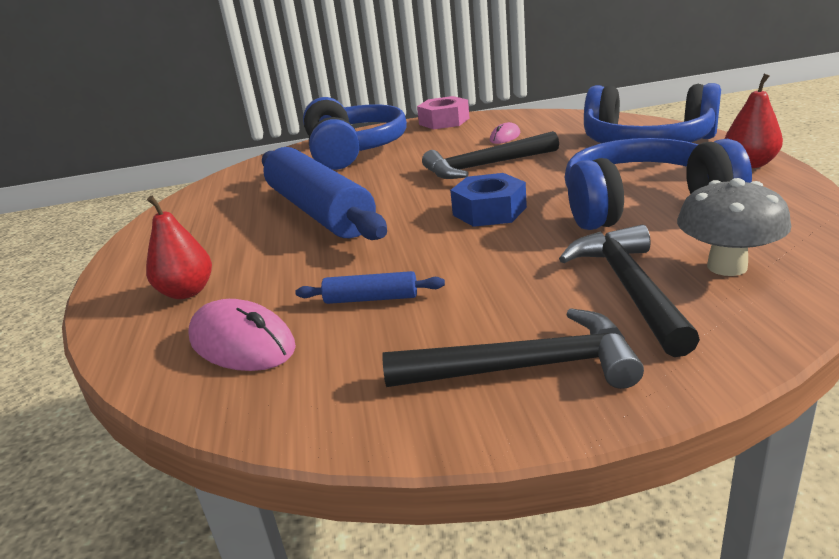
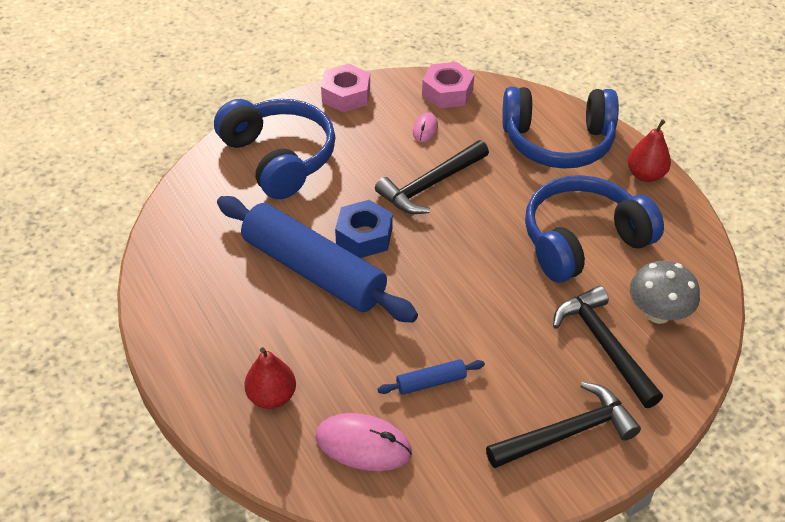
camera: 25 degrees left, 20 degrees up
(489, 211) = (467, 258): blue nut -> blue nut (364, 236)
(543, 119) = (447, 92): none -> pink nut

